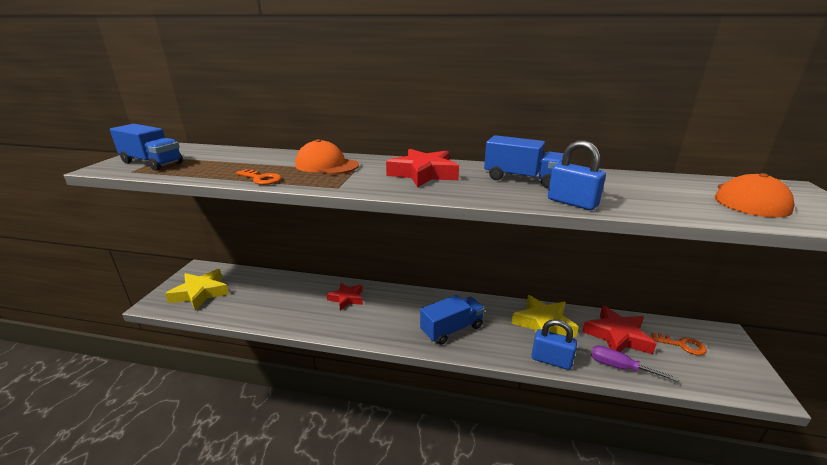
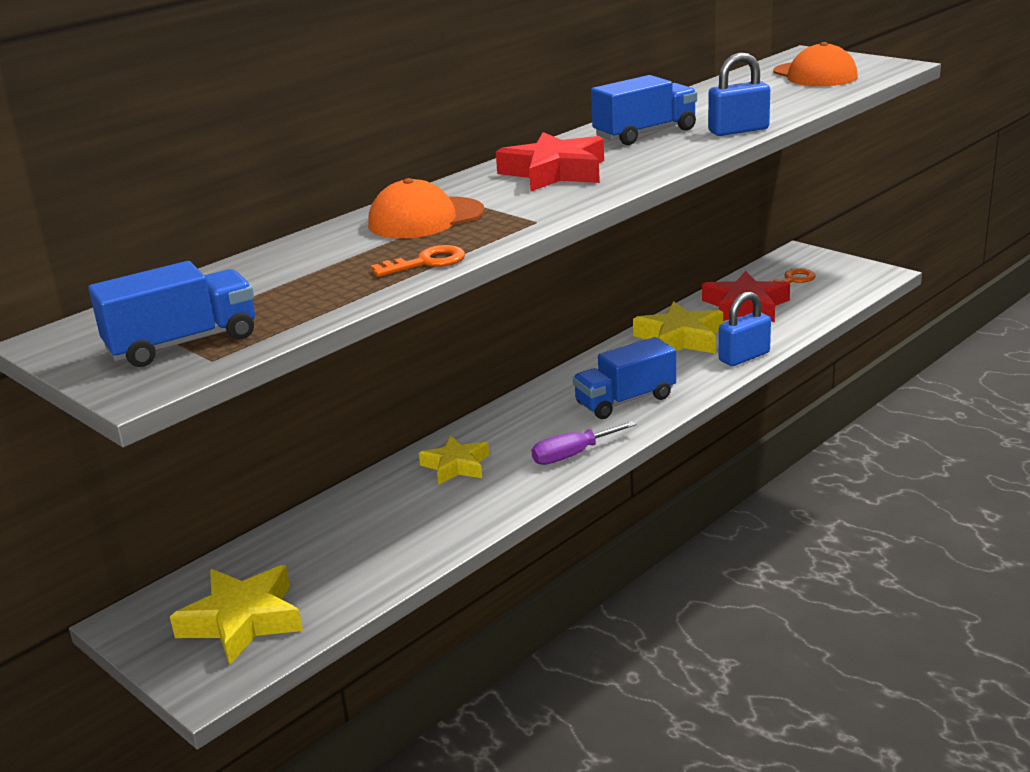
camera: 55 degrees left, 0 degrees up
(346, 298) = (456, 466): red star -> yellow star
(451, 329) = (625, 400): blue truck -> blue truck turned 120 degrees counterclockwise
(619, 367) = (790, 325): purple screwdriver -> purple screwdriver (572, 455)

